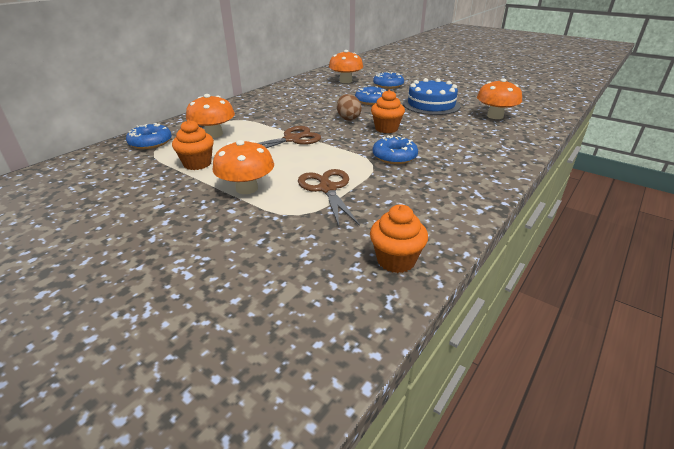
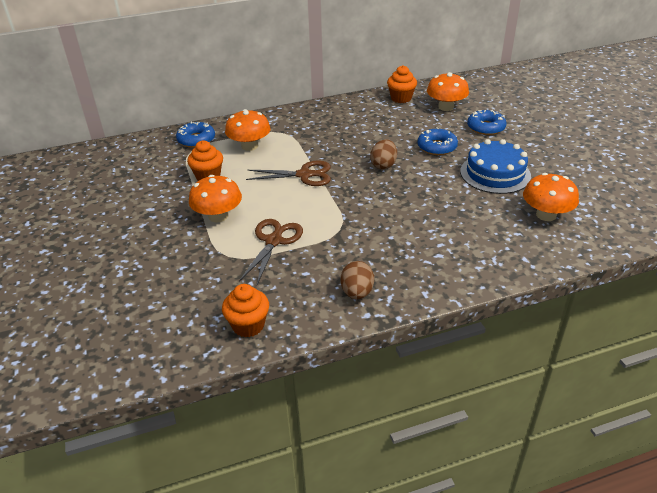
camera: 35 degrees right, 5 degrees up
(386, 129) = (404, 191): orange cupcake -> orange cupcake (401, 98)
(394, 156) = (368, 229): blue donut -> none
(449, 198) = (357, 292): none -> brown egg

